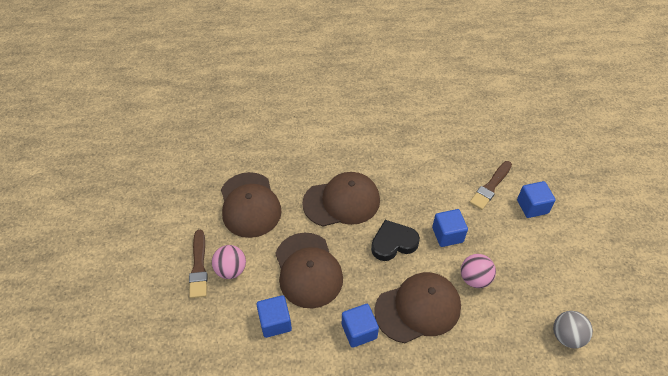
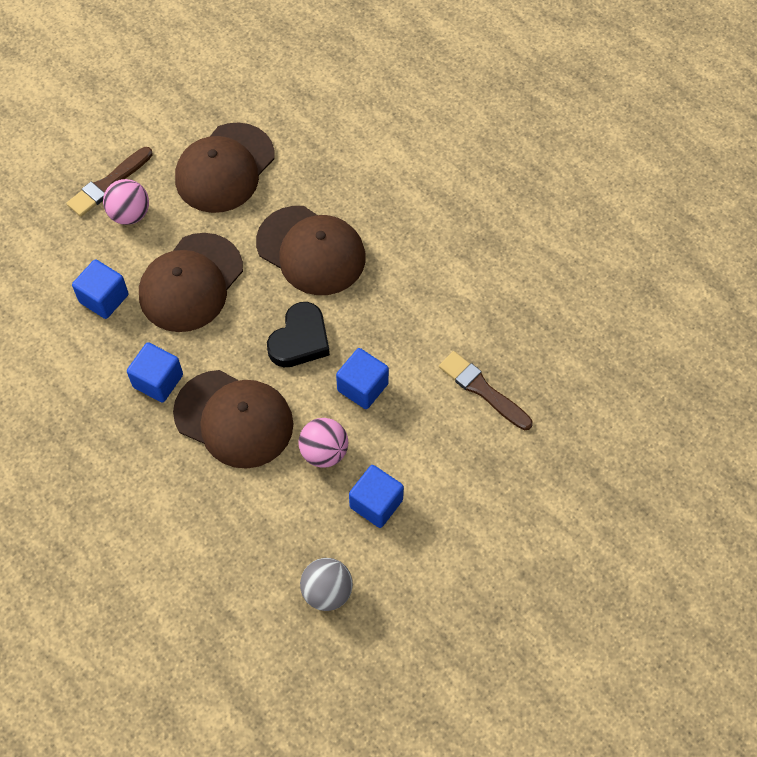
camera: 50 degrees right, 10 degrees up
(393, 243) = (300, 340): black heart -> black heart turned 90 degrees clockwise
(490, 187) = (482, 390): brown brush -> brown brush turned 45 degrees clockwise
(532, 206) = (494, 454): blue cube -> blue cube (376, 503)

